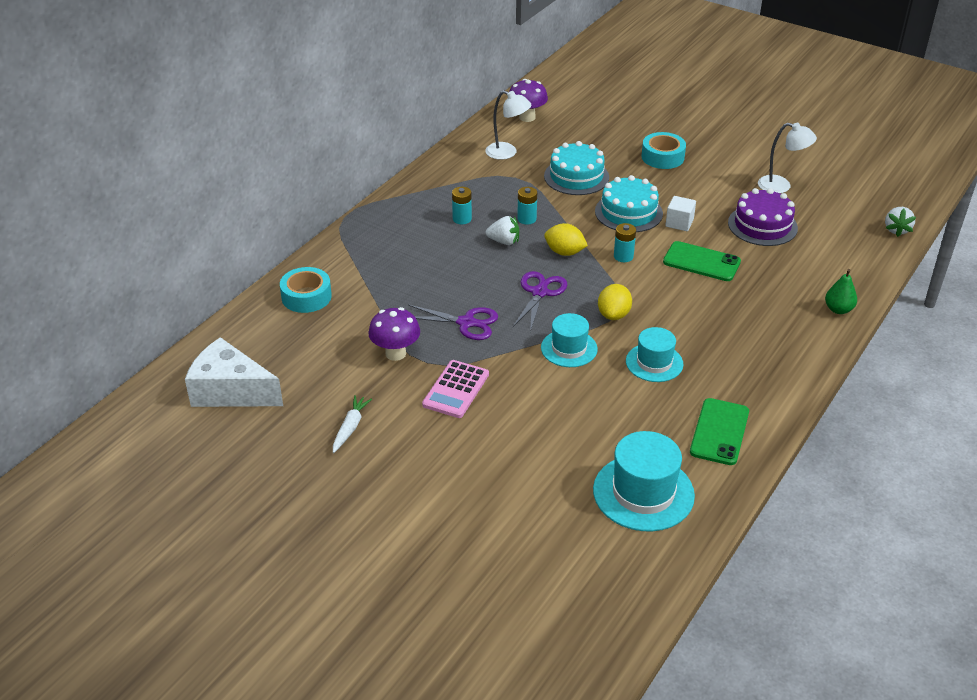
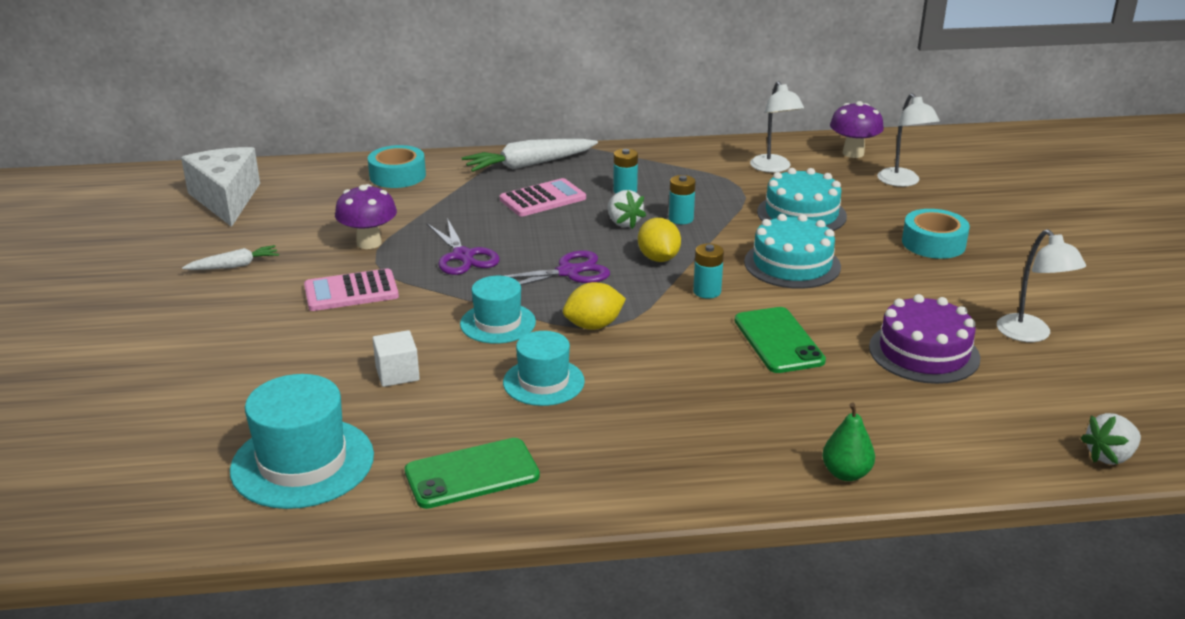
camera: 50 degrees right, 10 degrees down
(370, 236) = (529, 165): none -> white carrot
(429, 255) = (542, 199): none -> pink calculator
(583, 124) = (902, 182): none -> white lamp
(679, 223) = (828, 299): white cube -> white cube (397, 374)

